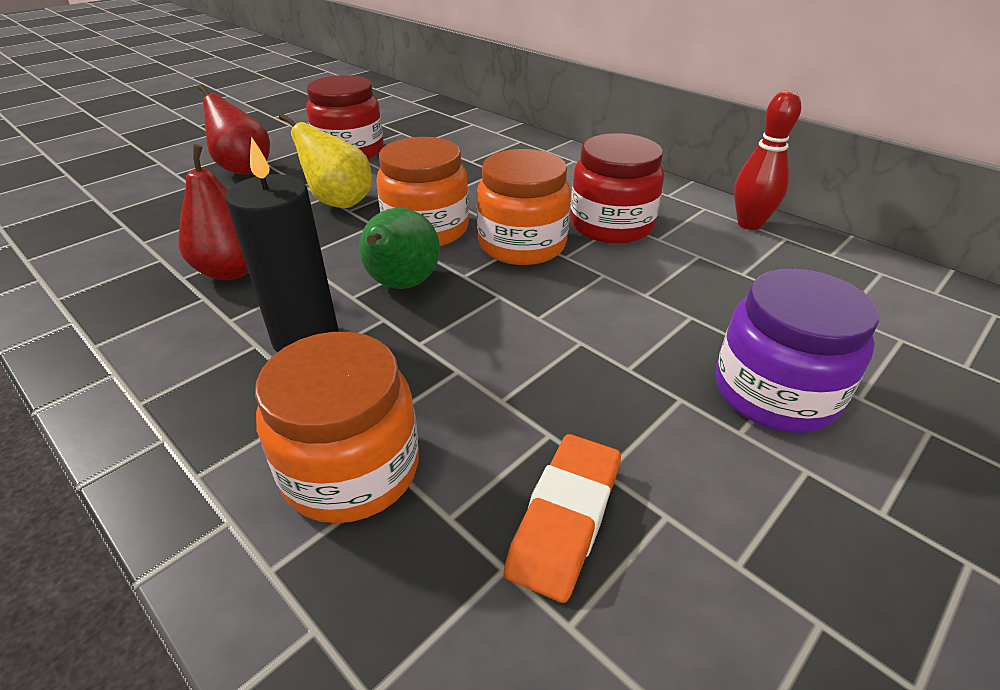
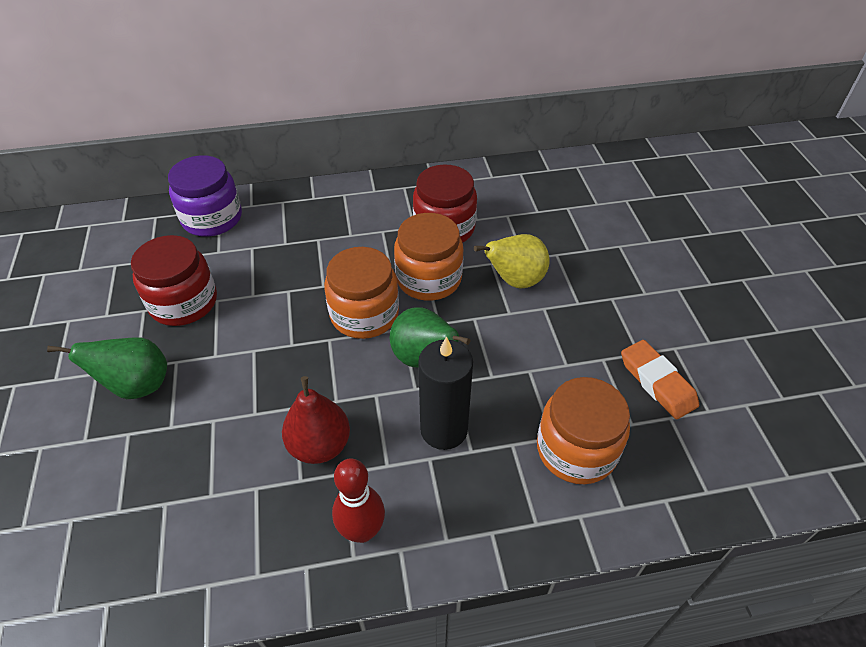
camera: 55 degrees left, 10 degrees up
(244, 169) = (137, 386): red pear -> green pear
(339, 202) = (272, 345): yellow pear -> yellow pear (515, 281)
(749, 224) = (496, 176): red bowling pin -> red bowling pin (362, 530)
(775, 392) = (630, 265): purple jar -> purple jar (212, 218)

